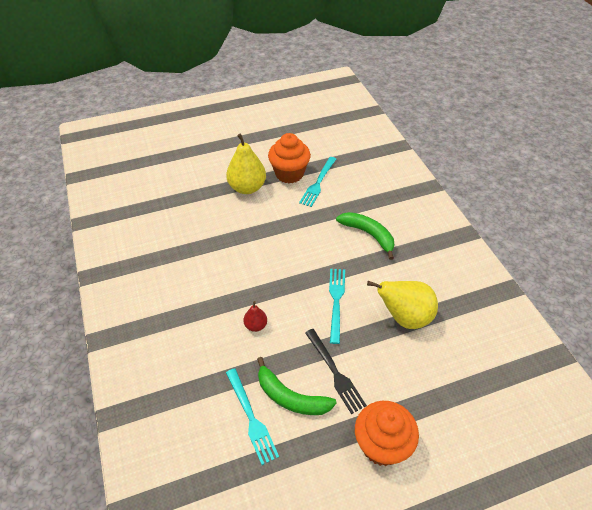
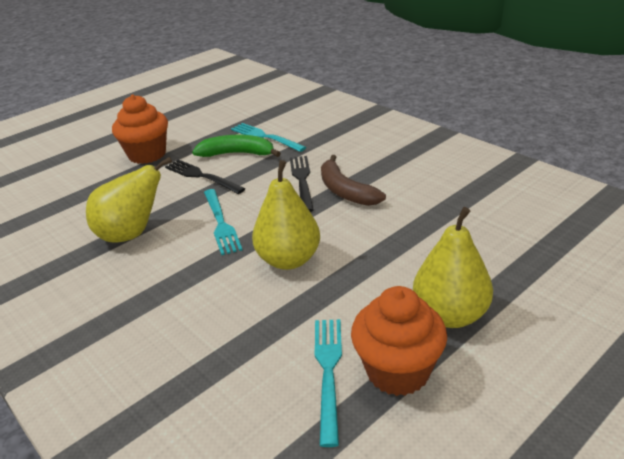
camera: 160 degrees right, 15 degrees down
(232, 297) = (345, 191): none -> brown banana
(256, 325) = (302, 180): red pear -> black fork
(305, 250) = (289, 260): none -> yellow pear
(368, 234) = (199, 311): green banana -> none

